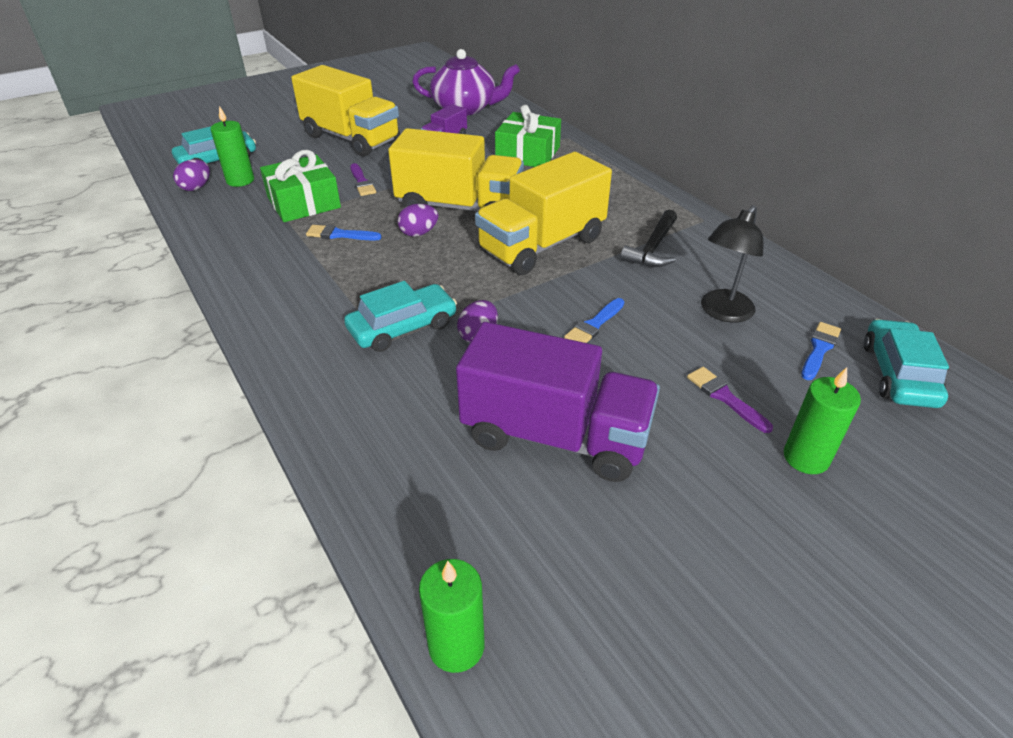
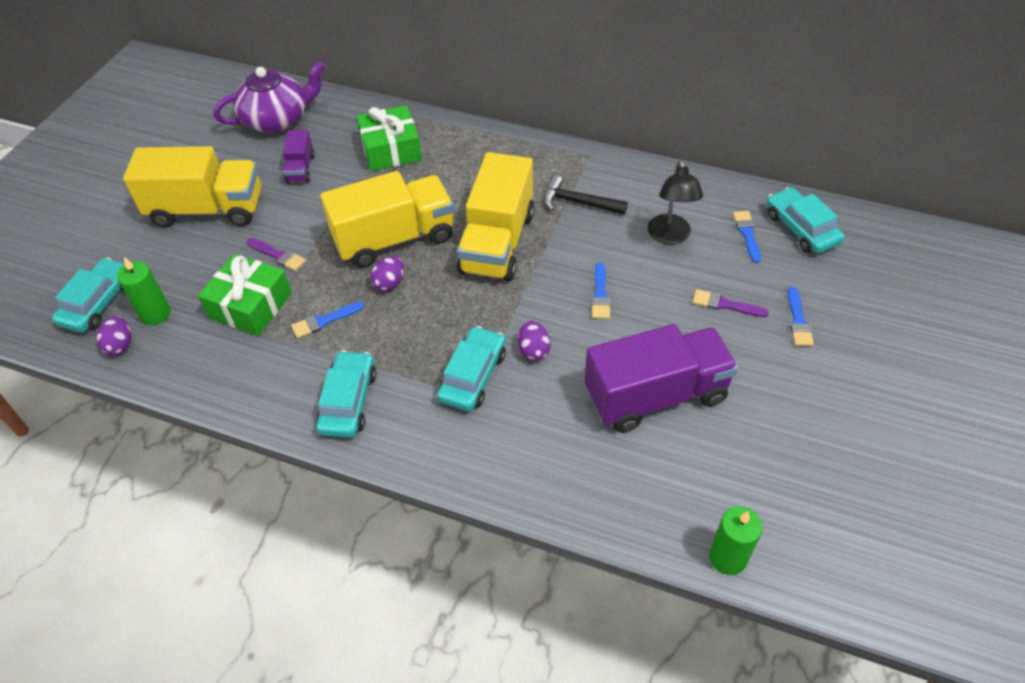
camera: 35 degrees left, 10 degrees up
(286, 293) = (348, 401): none -> turquoise car
(653, 248) = (578, 202): black hammer -> black hammer turned 120 degrees clockwise
(806, 457) = (798, 320): green candle -> blue brush

